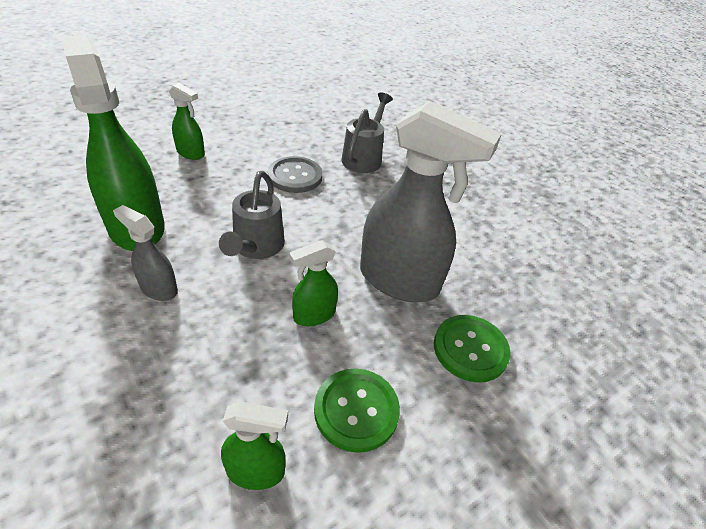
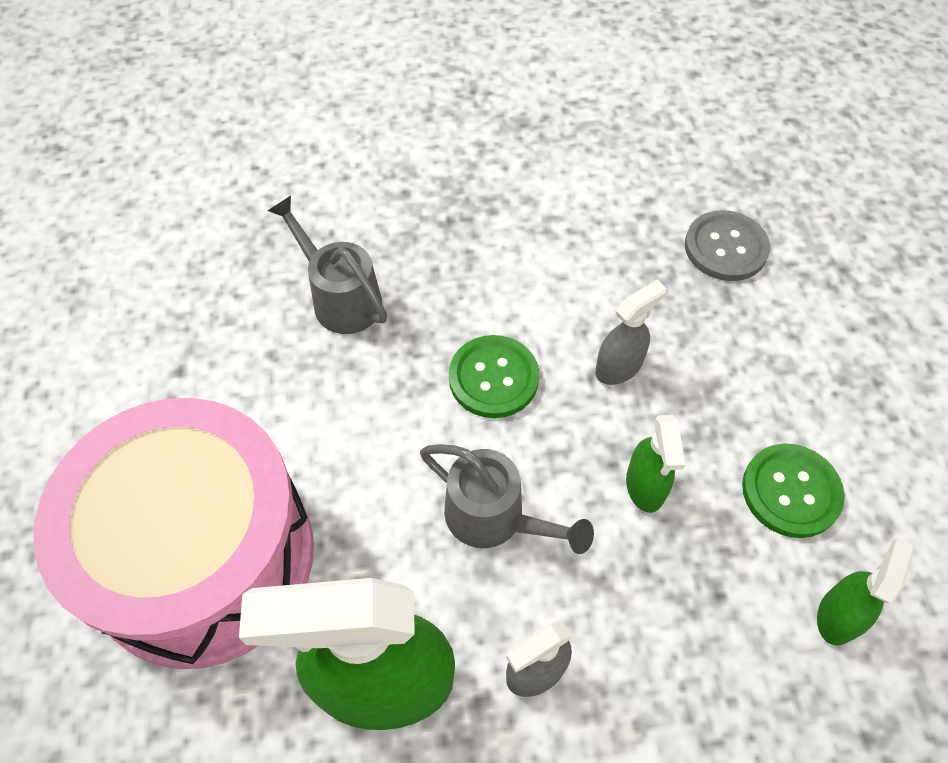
camera: 60 degrees left, 15 degrees up
(191, 153) = (204, 556): green spray bottle -> pink drum
(295, 176) = (347, 412): grey button -> grey button (725, 248)
(399, 280) = (619, 367): grey spray bottle -> grey spray bottle, size x0.48
(470, 349) = (743, 344): green button -> green button (493, 378)

